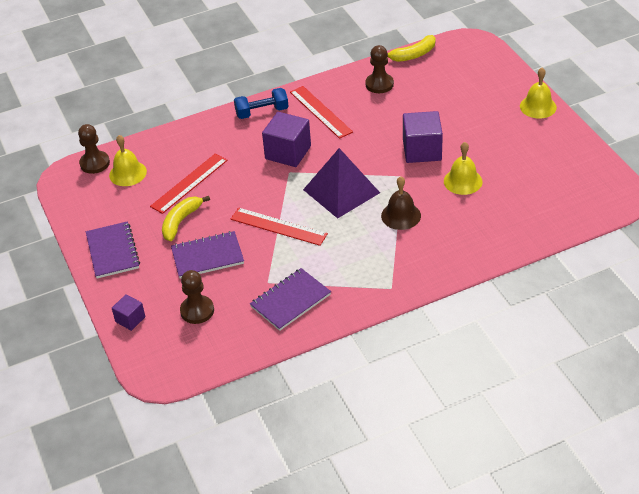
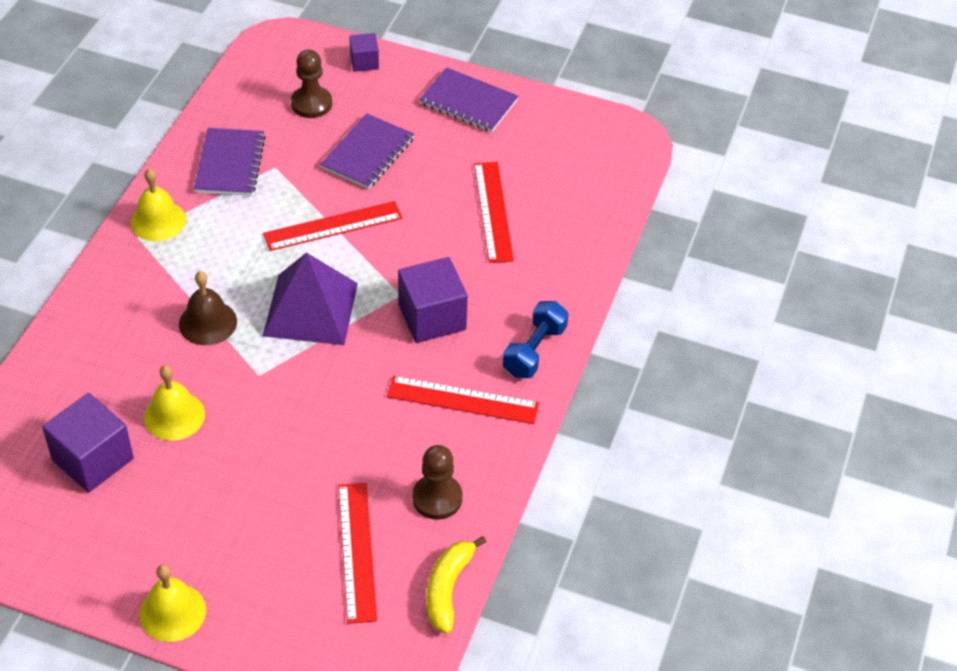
camera: 130 degrees right, 5 degrees up
(95, 163) = (626, 168): brown pawn -> none
(128, 173) = (575, 180): yellow bell -> yellow bell (158, 221)
(181, 221) = (443, 168): yellow banana -> none
(422, 150) = (269, 427): purple cube -> purple cube (93, 459)
(435, 85) = (357, 551): none -> red ruler

